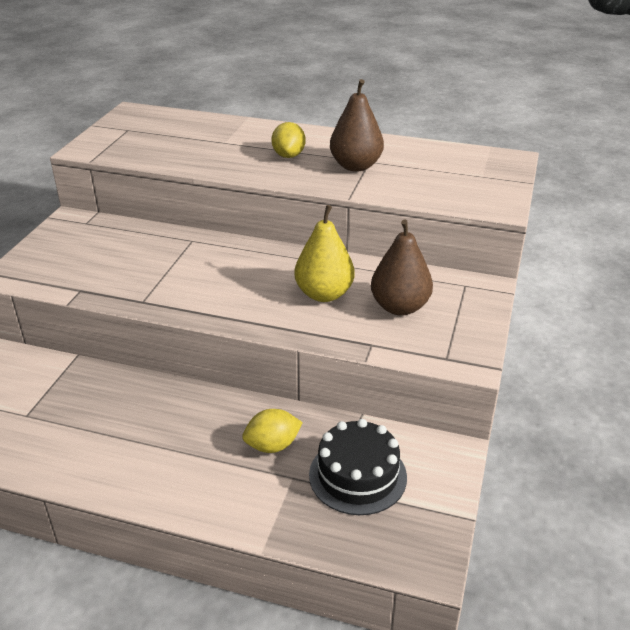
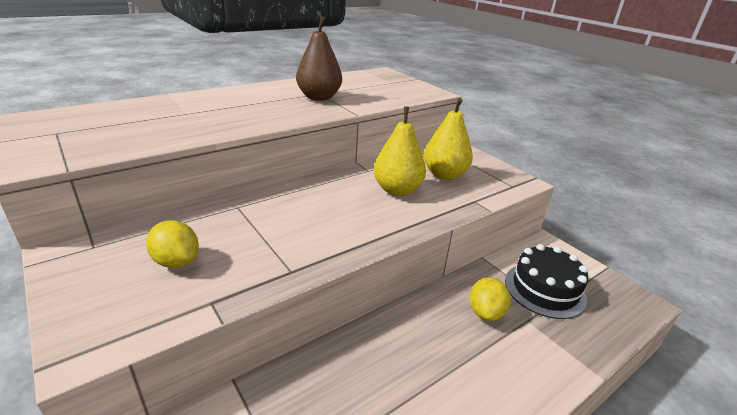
camera: 55 degrees left, 5 degrees down
(288, 155) = (261, 105): yellow lemon -> yellow lemon (176, 261)
(399, 307) = (444, 175): brown pear -> yellow pear

